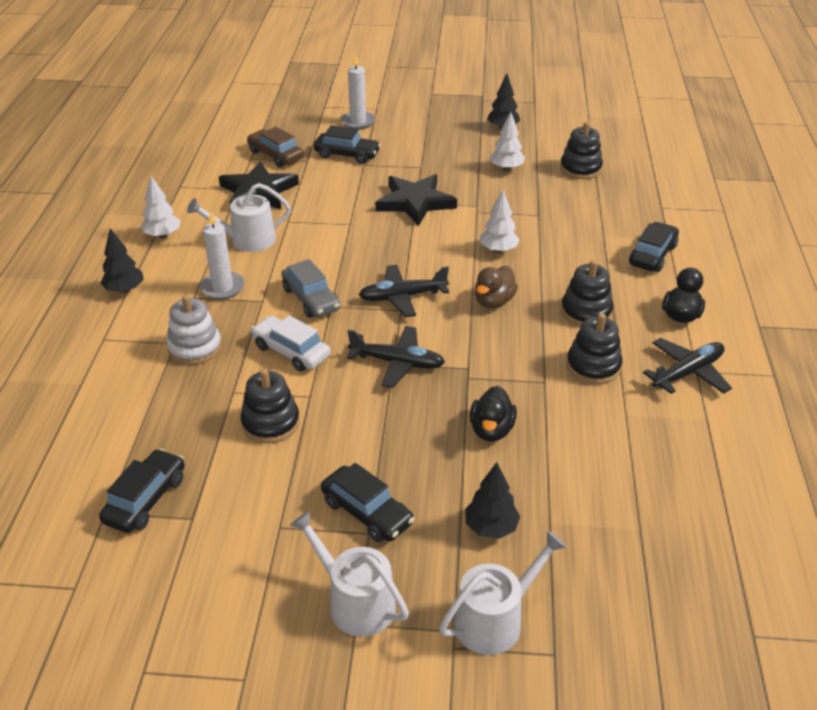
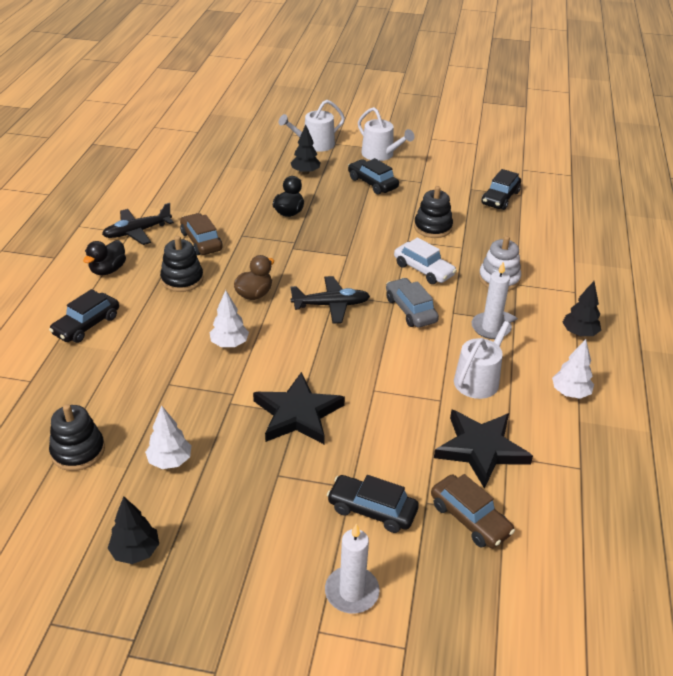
camera: 175 degrees left, 0 degrees up
(247, 240) = (479, 378): white watering can -> white watering can turned 45 degrees counterclockwise
(397, 363) = (343, 255): black plane -> none
(593, 366) = (201, 241): black stacking toy -> brown car

